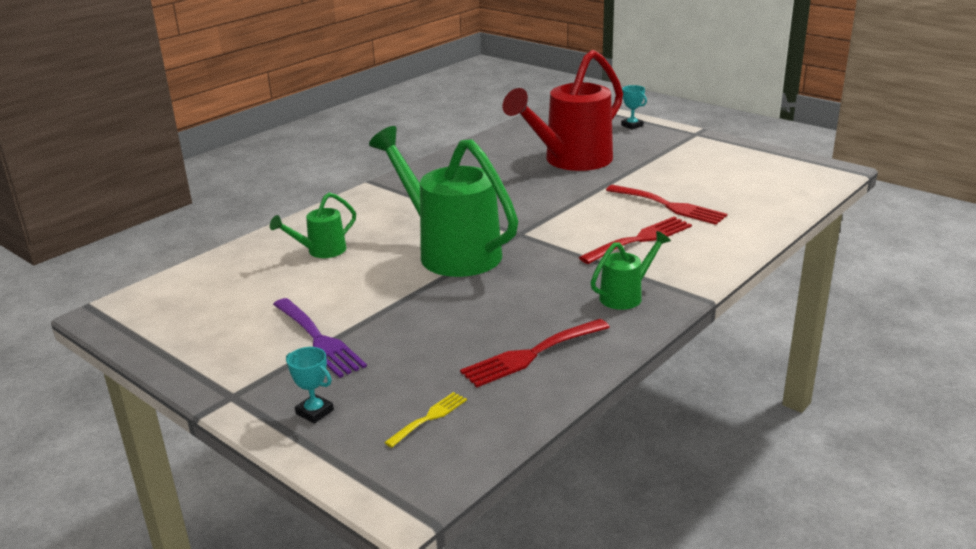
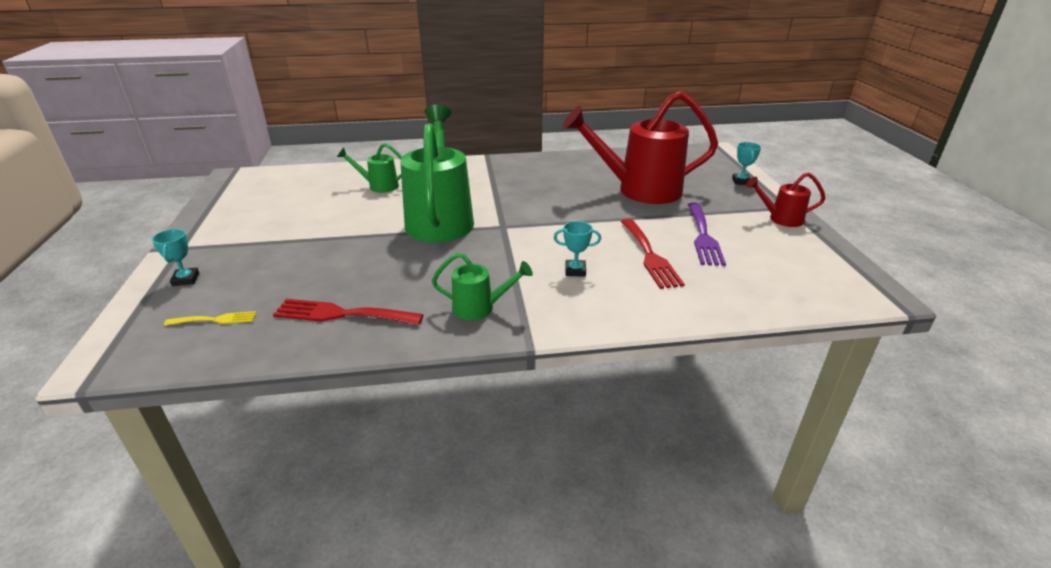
camera: 40 degrees right, 5 degrees up
(319, 340) = (273, 238): purple fork -> purple fork (703, 236)
(640, 239) = (575, 271): red fork -> turquoise trophy
(705, 144) = (781, 219): none -> red watering can

